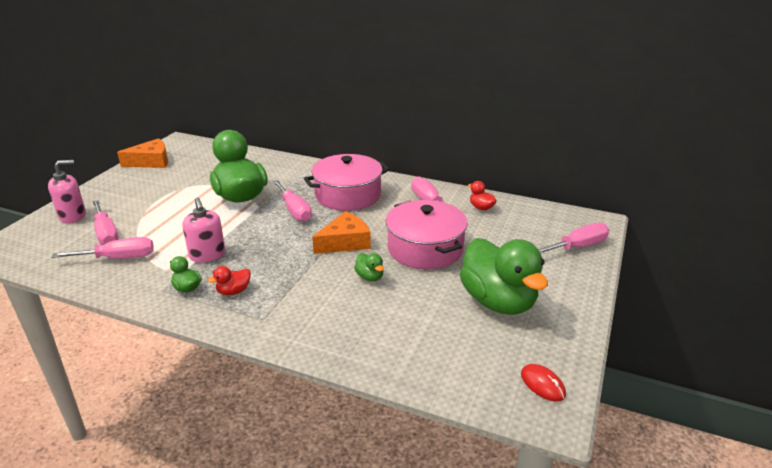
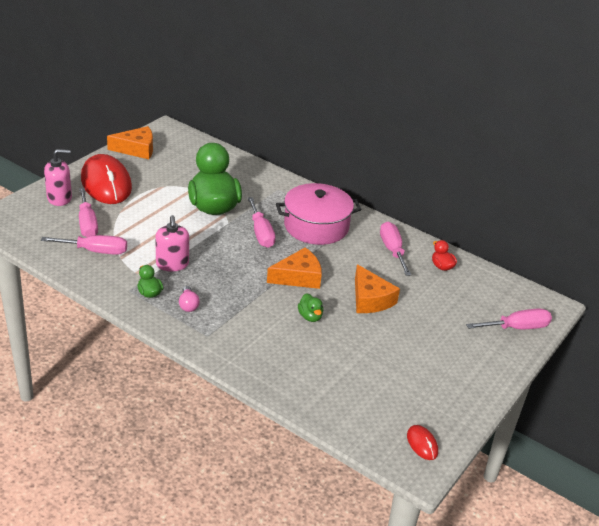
camera: 10 degrees right, 5 degrees up
(123, 194) = (106, 183): none -> red mouse
(233, 291) = (188, 305): red duck -> pink light bulb
(425, 248) = (370, 299): pink pot -> orange cheese
(498, 301) = (416, 365): green duck -> none

